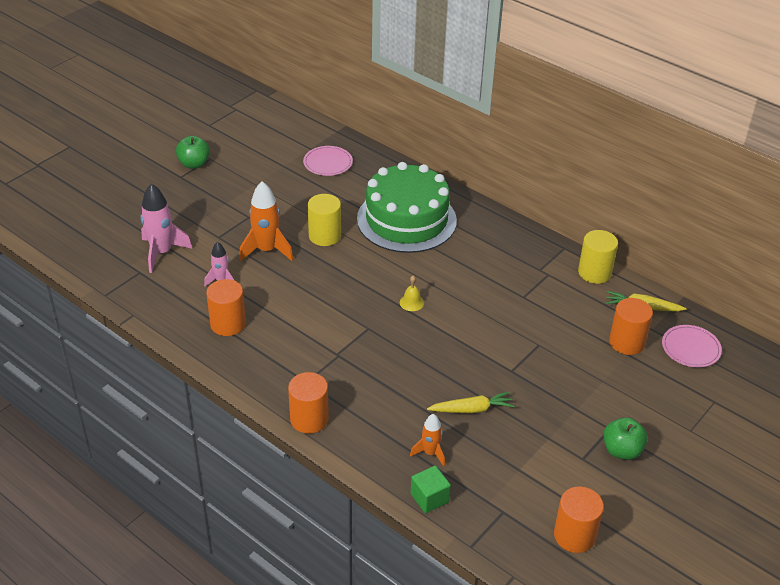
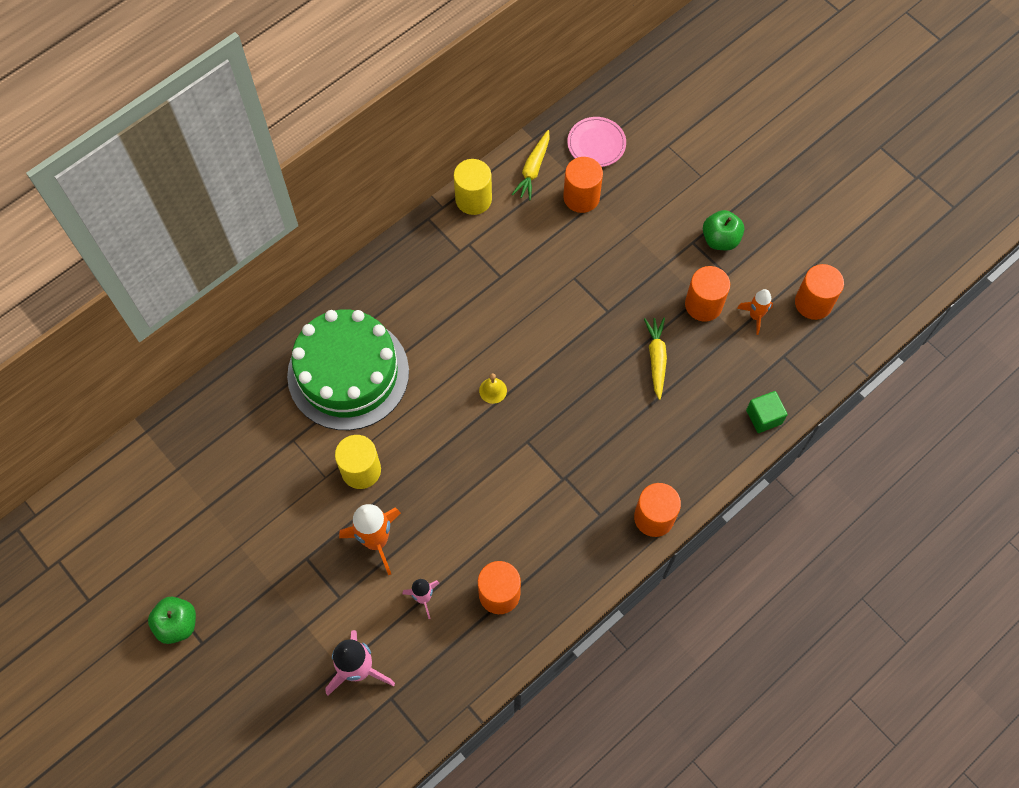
camera: 80 degrees left, 25 degrees up
(328, 163) = (214, 450): pink plate -> none
(430, 453) = (709, 407): orange rocket -> orange rocket (755, 316)
(541, 441) = (703, 305): none -> orange cylinder

